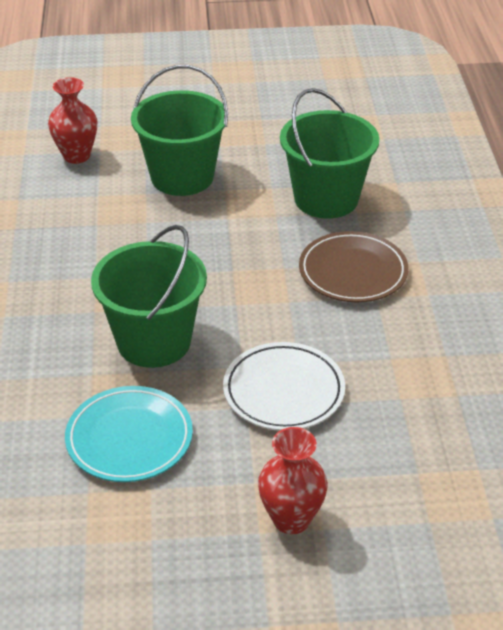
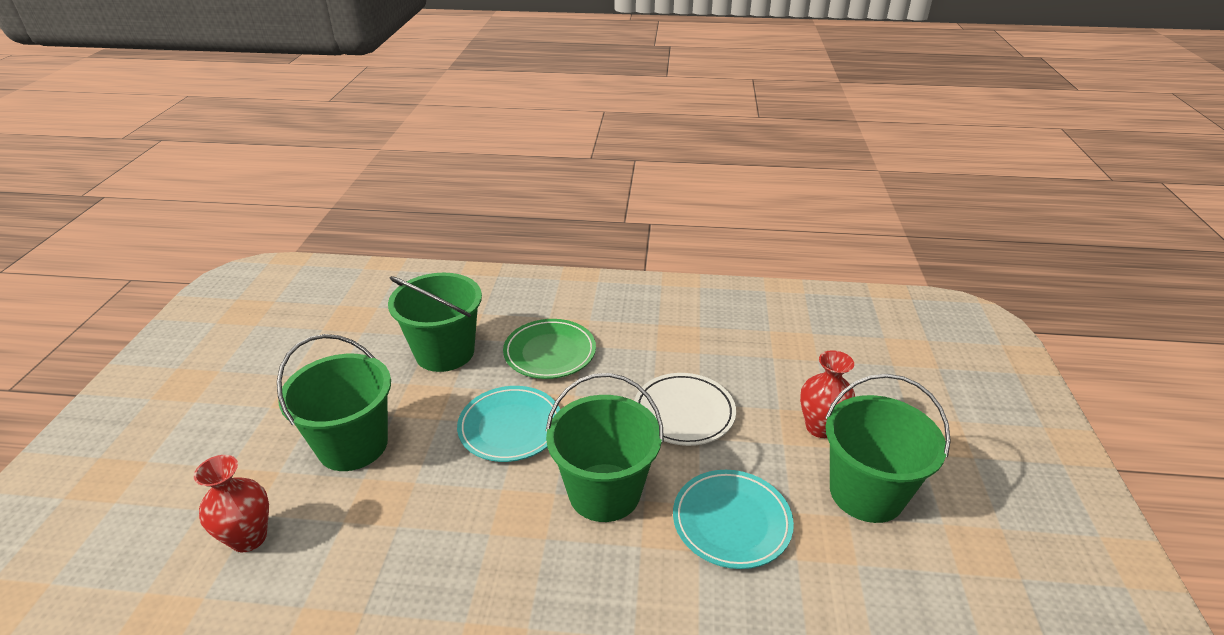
camera: 80 degrees left, 5 degrees down
(188, 559) = (866, 493): none -> green bucket
(227, 264) = (510, 427): none -> turquoise plate
(353, 272) = (550, 352): brown plate -> green plate

